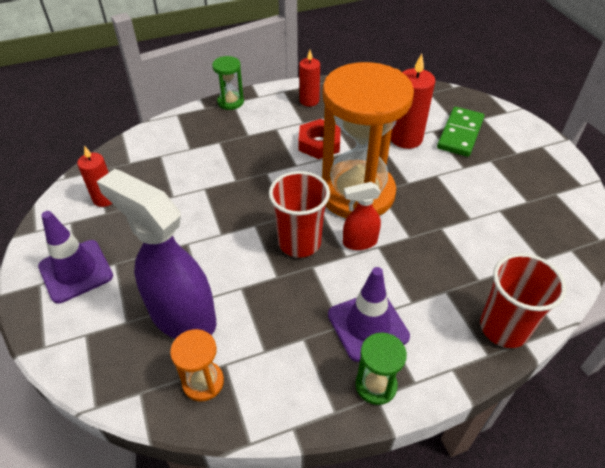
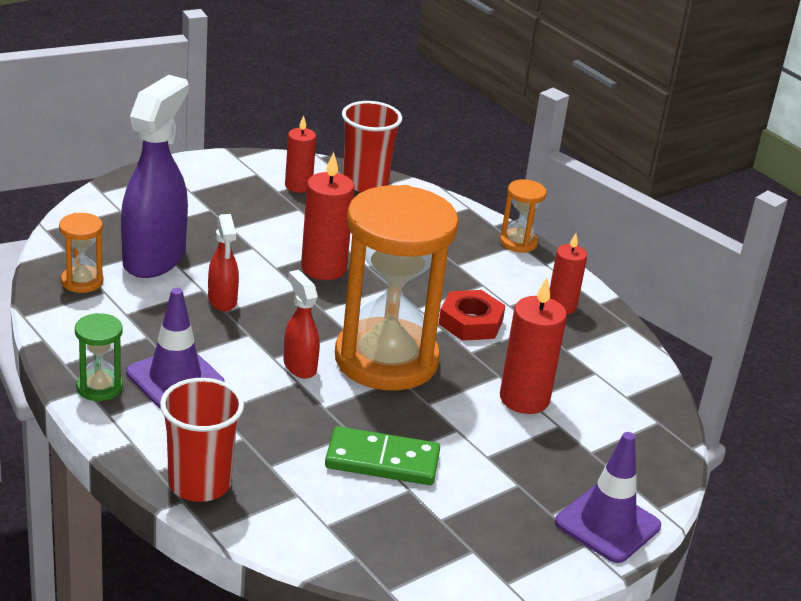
camera: 70 degrees right, 15 degrees down
(76, 271) = (193, 189): purple traffic cone -> purple traffic cone (607, 524)
(230, 102) = (518, 242): green hourglass -> orange hourglass
(232, 205) = (323, 268): none -> red candle
(262, 276) = (222, 301): none -> red spray bottle
(299, 242) = (282, 321): red cup -> red cup (365, 183)
(460, 134) = (566, 453): green domino -> green domino (382, 460)

